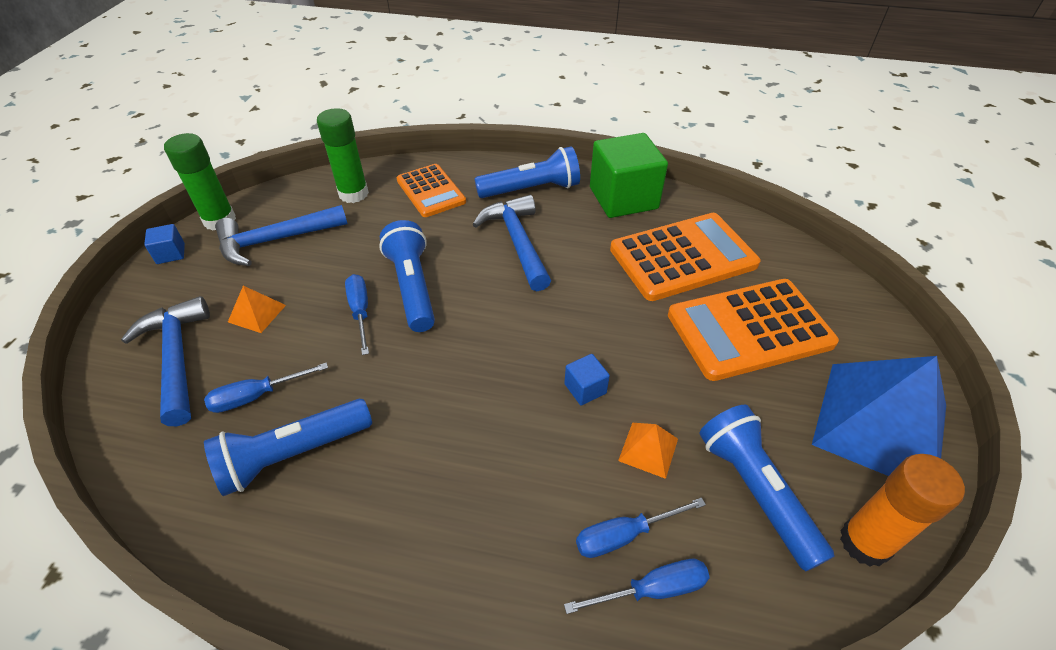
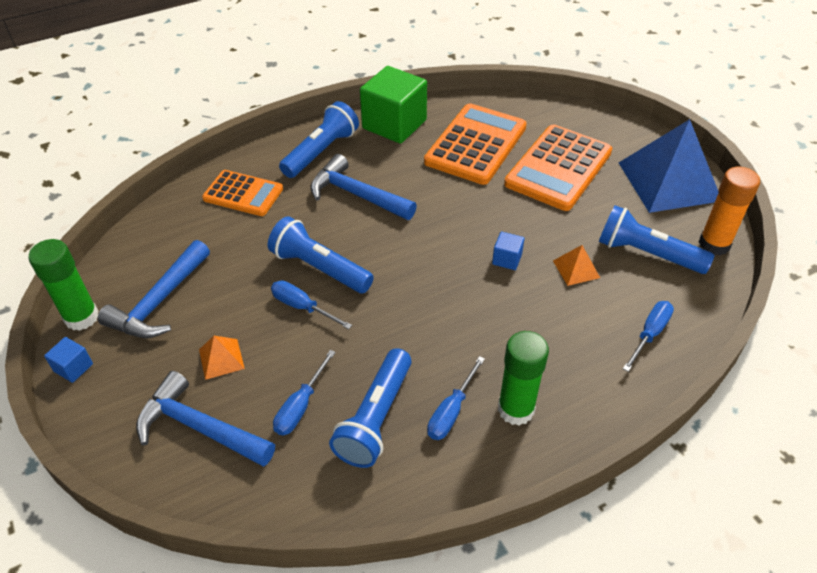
camera: 40 degrees left, 0 degrees up
(353, 194) = (178, 230): green glue stick -> green glue stick (516, 409)
(624, 535) = (610, 319): blue screwdriver -> blue screwdriver (451, 411)

